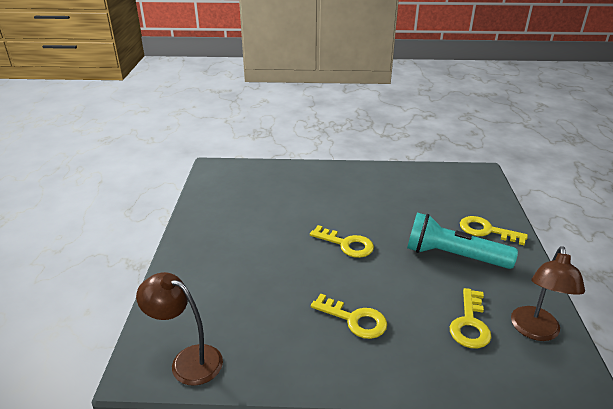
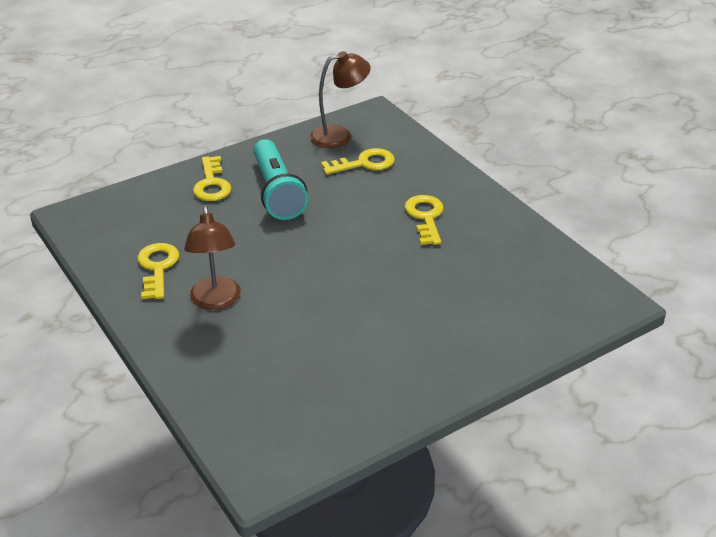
camera: 125 degrees left, 5 degrees up
(188, 360) = (573, 281): brown lamp -> brown lamp (216, 301)
(346, 244) = (325, 260): yellow key -> yellow key (157, 268)

